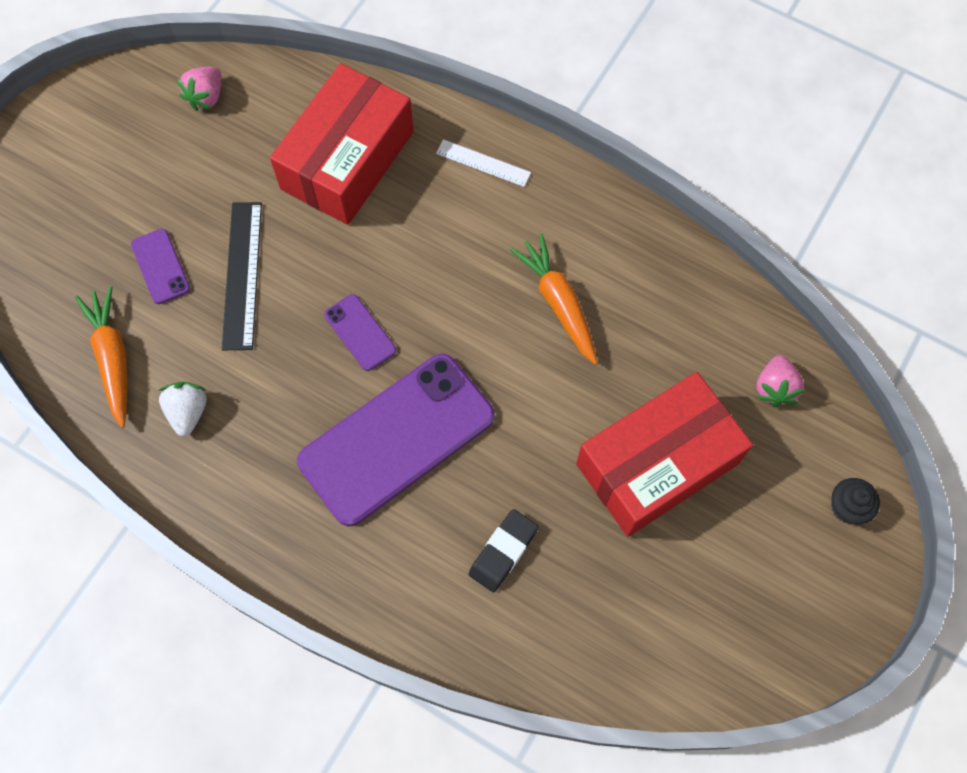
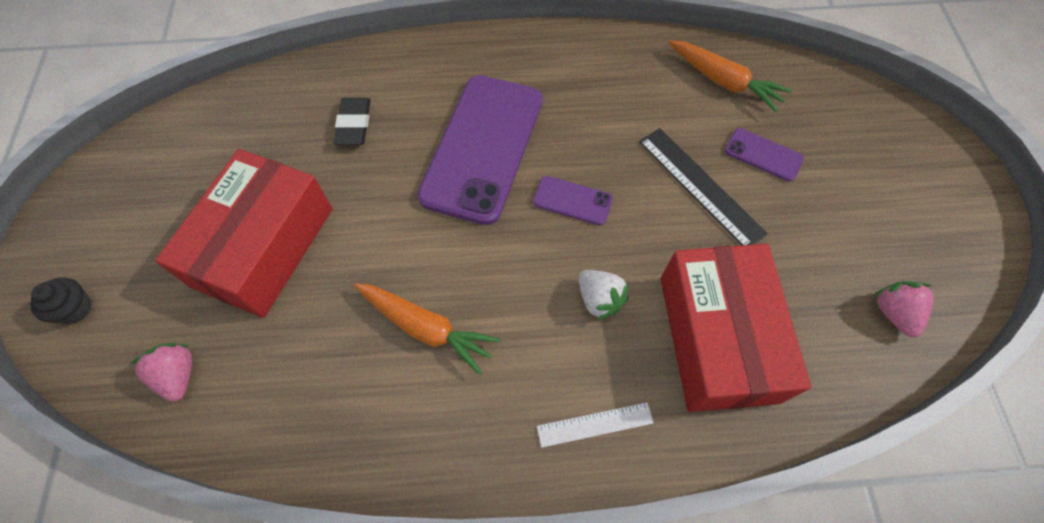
camera: 145 degrees right, 5 degrees down
(188, 412) = (640, 81): white strawberry -> white strawberry (599, 299)

